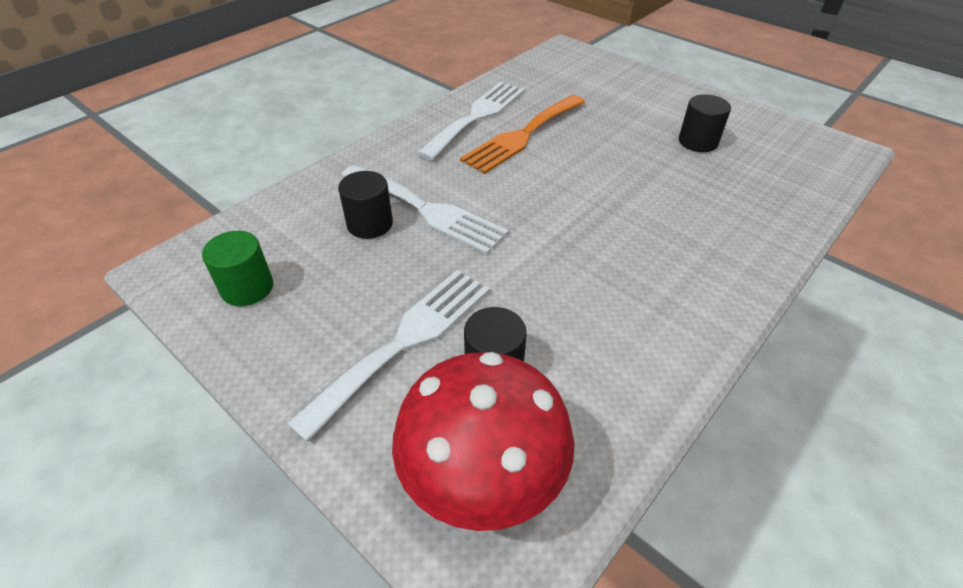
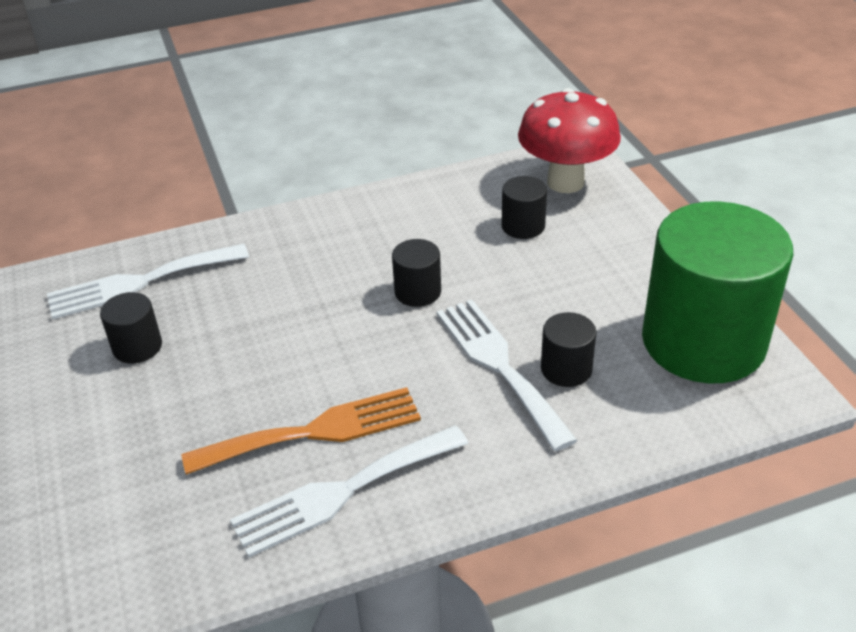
camera: 150 degrees left, 5 degrees down
(247, 288) = (703, 341): green cylinder -> green cylinder, size x2.43
(405, 341) = (578, 260): white fork -> white fork (140, 282)
(542, 247) = (417, 292): none -> black cylinder

